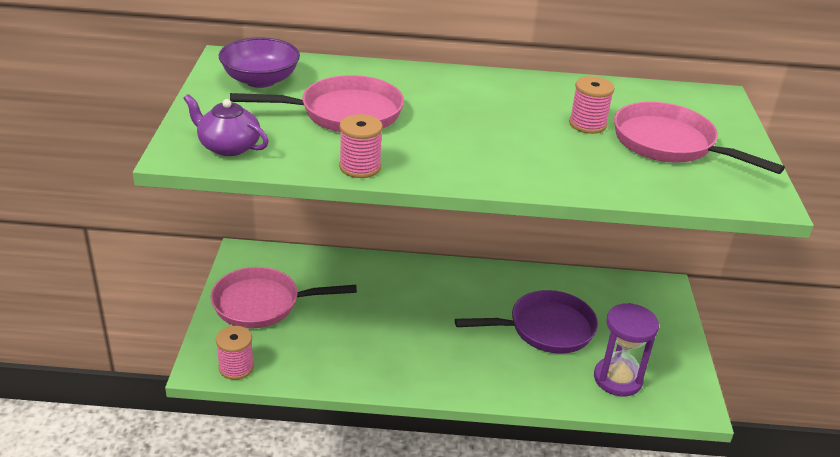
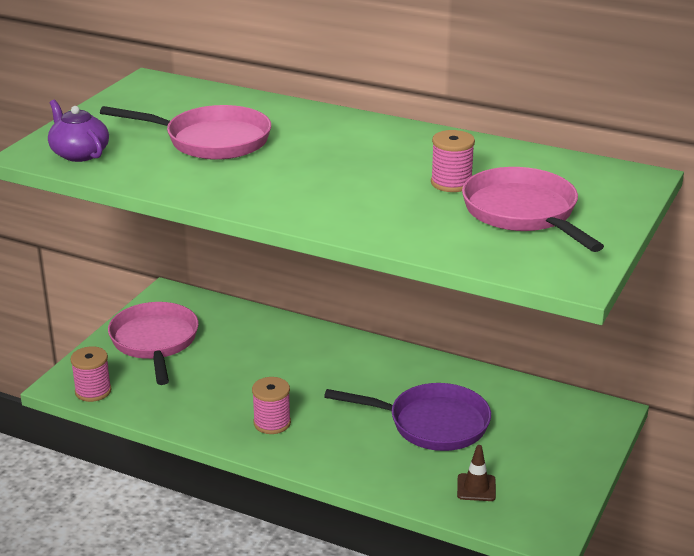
camera: 25 degrees right, 5 degrees down
(260, 80) = (160, 103): purple bowl -> none
(262, 304) = (155, 342): pink pan -> pink pan turned 60 degrees clockwise
(360, 167) = (180, 187): pink spool -> pink spool (272, 423)
(617, 379) = (476, 487): purple hourglass -> brown traffic cone

